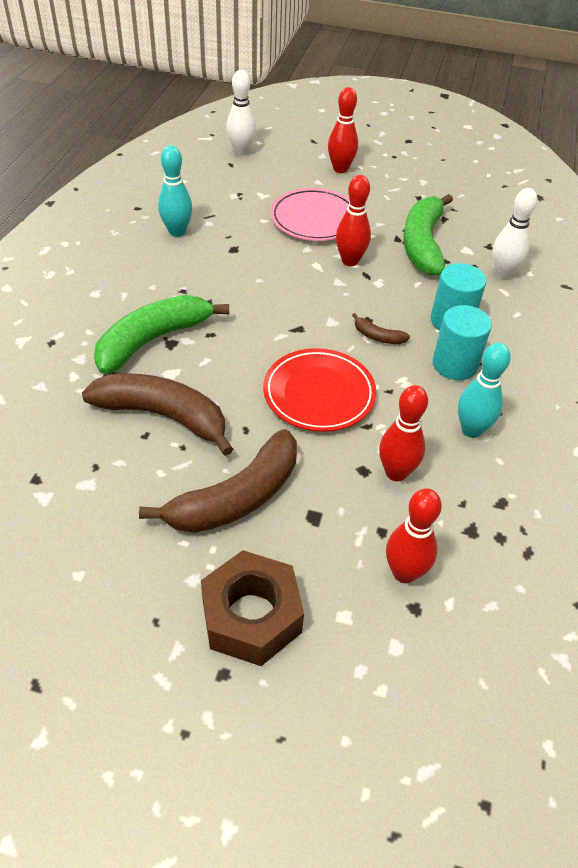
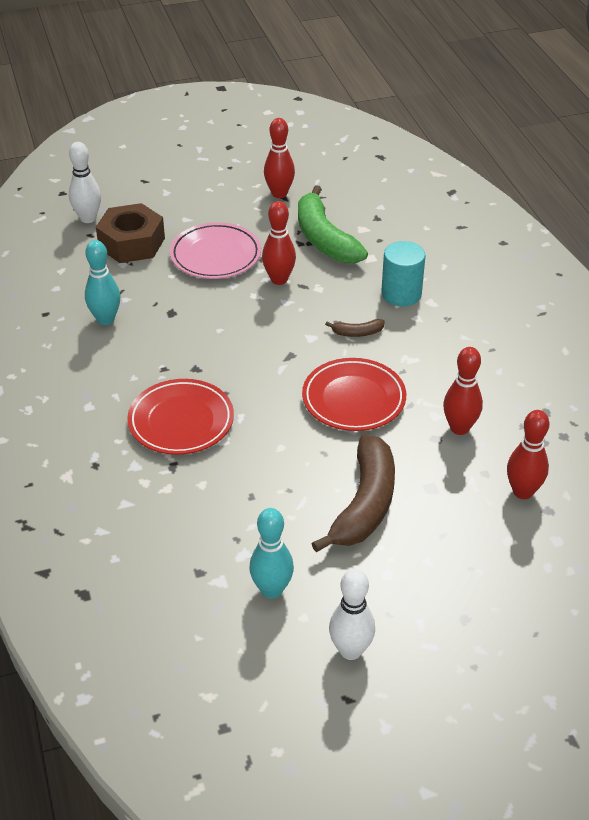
camera: 30 degrees left, 5 degrees down
(153, 340) = (181, 421): green banana -> red plate
(163, 416) = (251, 475): brown banana -> none
(251, 616) = (449, 574): brown nut -> brown nut (132, 243)
(340, 169) = (194, 198): red bowling pin -> red bowling pin (279, 194)
(455, 364) = (432, 327): turquoise cylinder -> none
(471, 430) = (484, 371): turquoise bowling pin -> turquoise bowling pin (272, 590)
(503, 273) = (406, 236): white bowling pin -> white bowling pin (350, 650)

